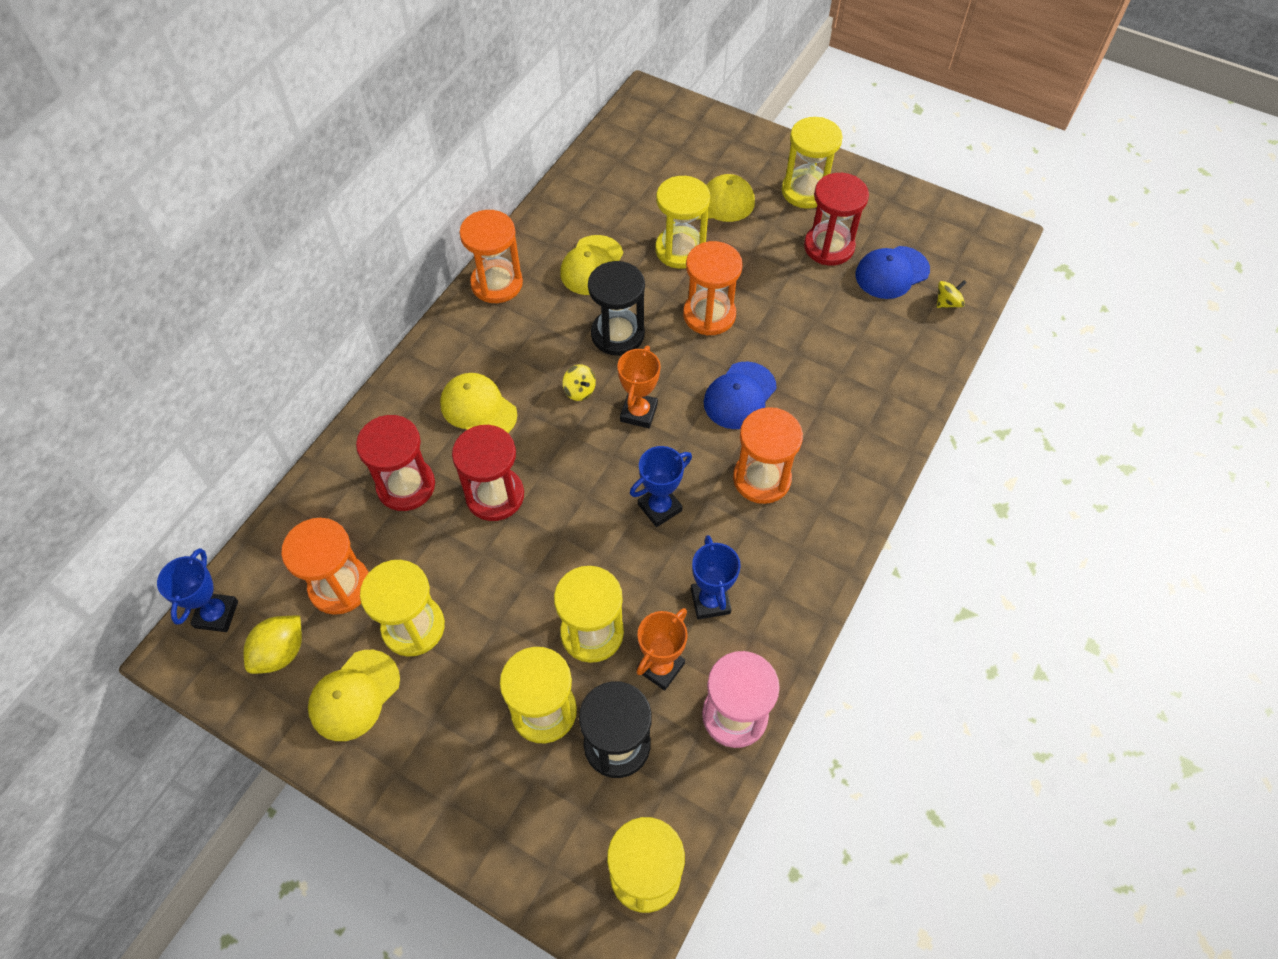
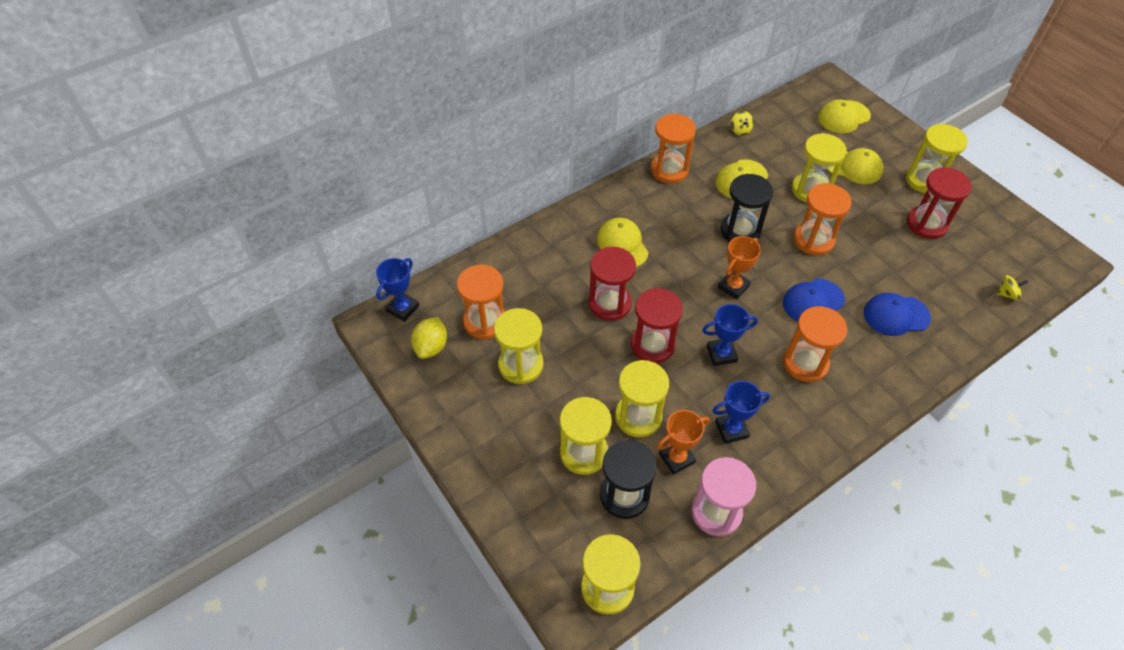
camera: 25 degrees right, 5 degrees down
(281, 652) = (431, 347): yellow lemon -> yellow lemon turned 45 degrees counterclockwise
(354, 695) = (465, 391): yellow cap -> yellow cap (843, 117)
(406, 486) = (553, 276): red hourglass -> red hourglass (652, 345)
(579, 390) = (697, 257): yellow spinning top -> yellow spinning top (740, 130)
(710, 601) = (731, 430): blue trophy -> blue trophy turned 60 degrees clockwise
(891, 273) = (970, 258): blue cap -> blue cap (896, 315)

